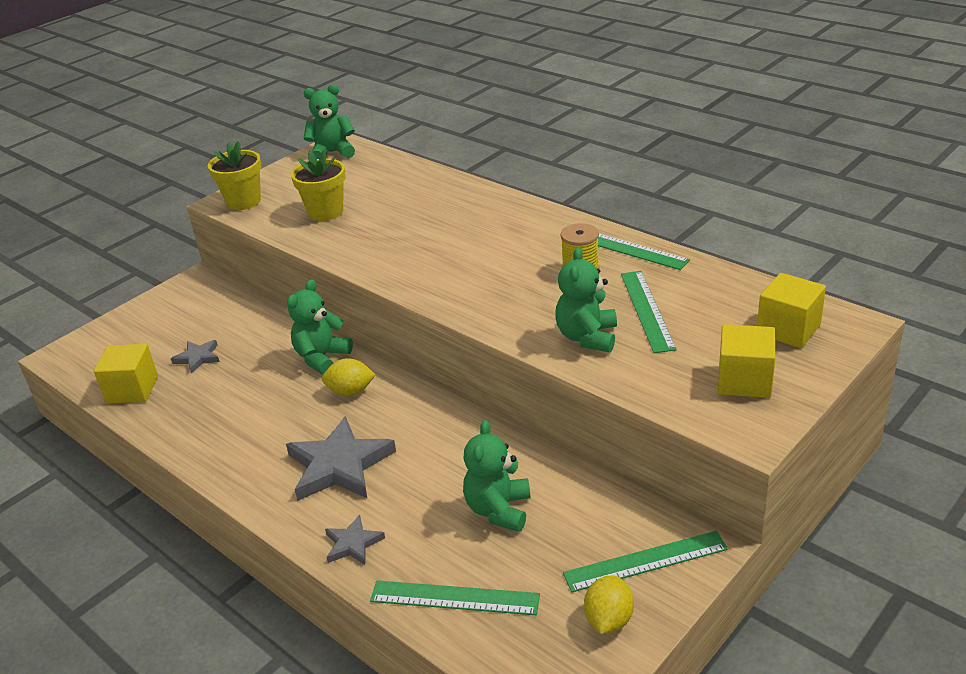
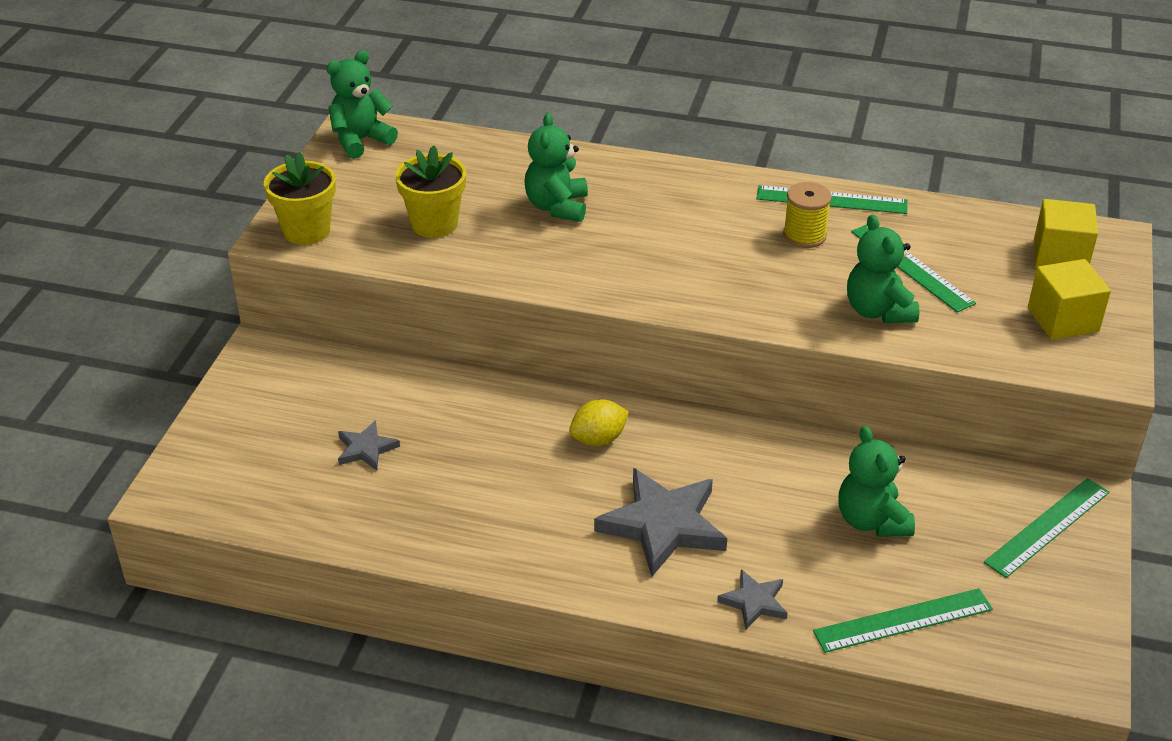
camera: 30 degrees left, 5 degrees up
(132, 389) = (318, 511): yellow cube -> none
(321, 357) = (526, 408): green teddy bear -> green teddy bear (557, 207)
(608, 620) = (1058, 592): yellow lemon -> none

